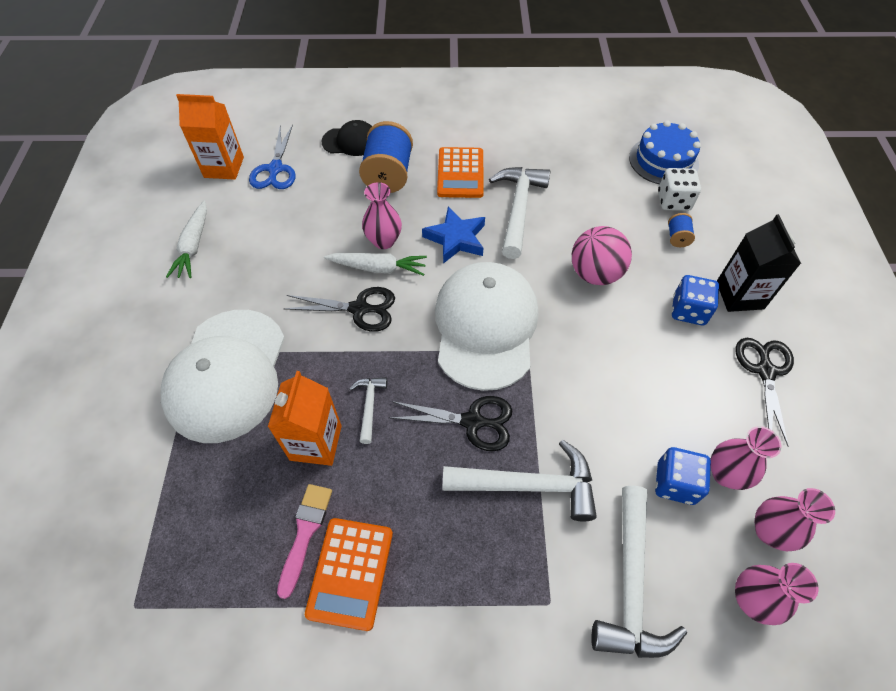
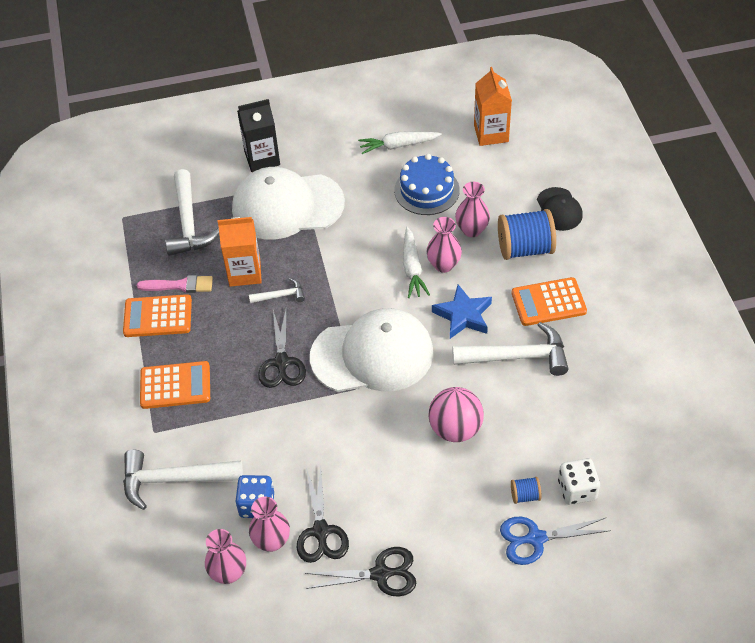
camera: 80 degrees right, 5 degrees down
(275, 169) = (501, 168): blue scissors -> blue scissors (535, 538)
(360, 309) = (367, 267): black scissors -> black scissors (321, 531)
(478, 562) = (175, 385): none -> orange calculator
(529, 485) = (237, 407): white hammer -> white hammer (188, 223)
(663, 161) = (637, 477): blue cake -> blue cake (426, 190)
(688, 311) = (433, 509): blue dice -> none
(739, 295) = (465, 553): black carton -> black carton (262, 158)
(751, 599) = (174, 559): pink vase -> pink vase (472, 230)

